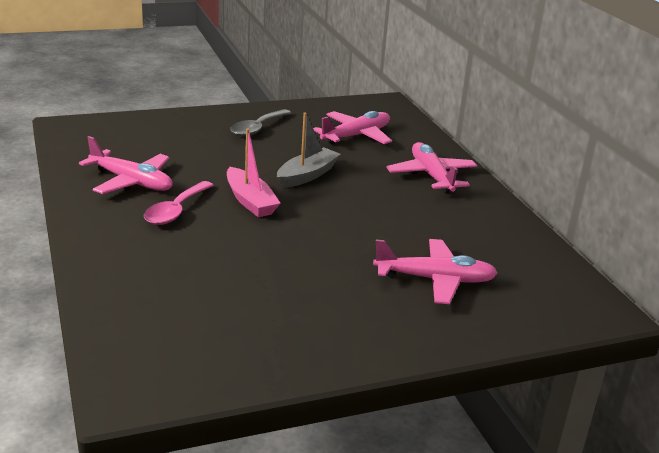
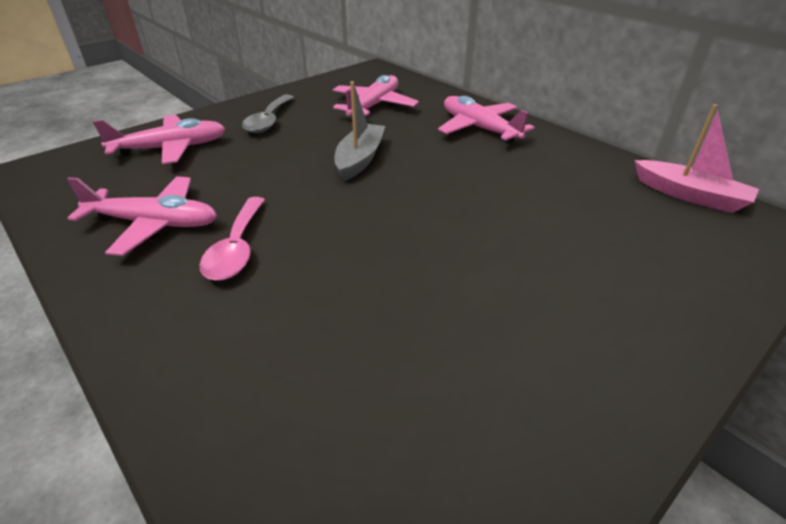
camera: 20 degrees left, 10 degrees up
(250, 201) = (320, 208): pink boat -> pink boat (690, 195)
(435, 280) = (601, 247): pink plane -> pink plane (171, 148)

